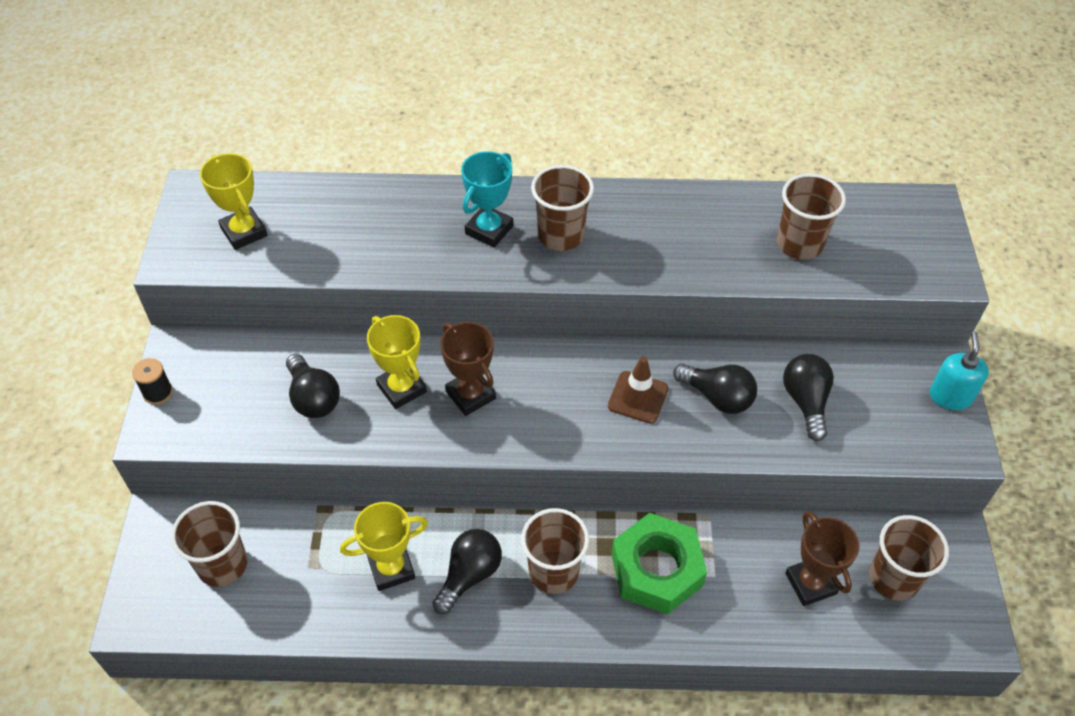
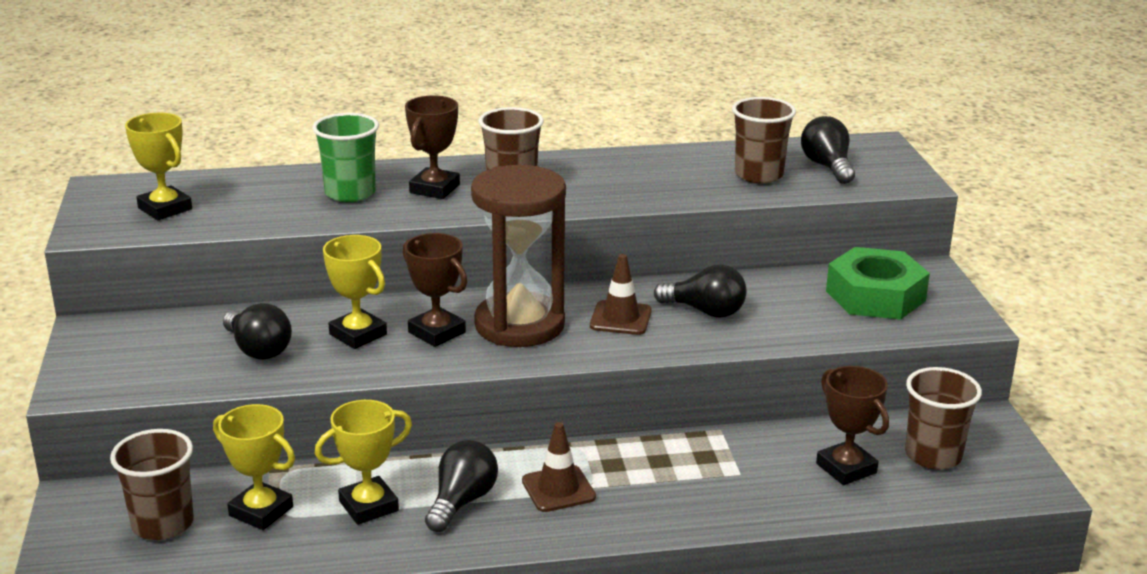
camera: 10 degrees left, 25 degrees down
(158, 393) = (73, 361): black spool -> none
(303, 561) = (261, 511): none -> yellow trophy
(411, 227) = (350, 193): none -> green cup
(489, 230) = (434, 189): turquoise trophy -> brown trophy
(545, 394) = (519, 325): none -> brown hourglass
(553, 572) = (558, 489): brown cup -> brown traffic cone
(656, 569) = (674, 475): green nut -> green nut (875, 296)
(805, 402) = (798, 306): black light bulb -> black light bulb (827, 167)
(950, 396) = (944, 290): turquoise soap dispenser -> none

